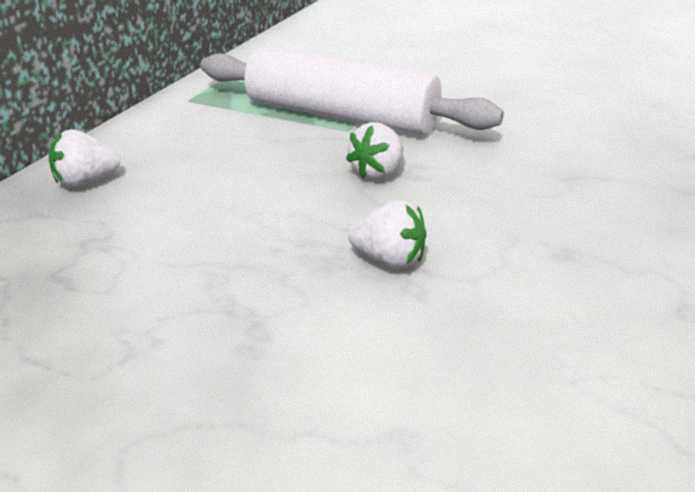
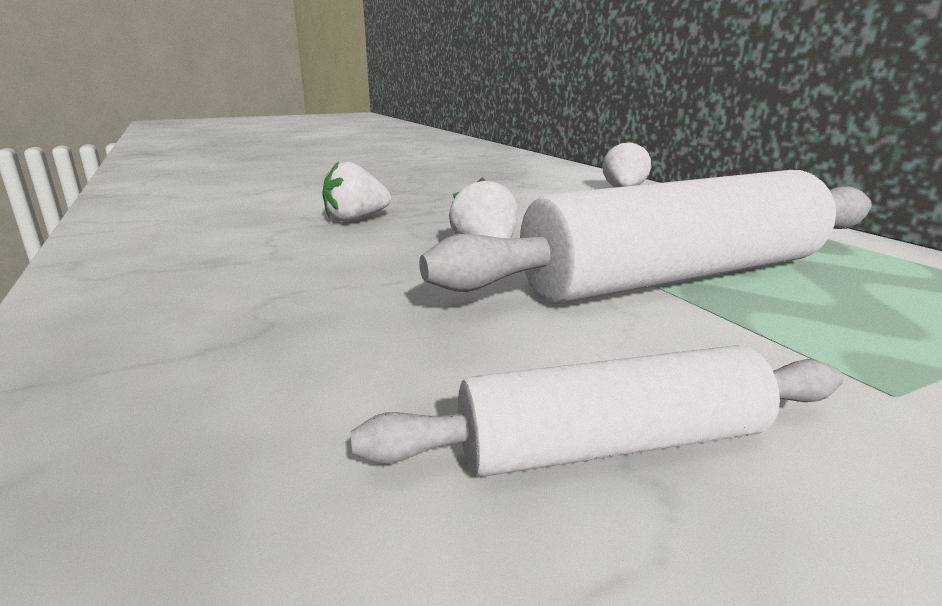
camera: 130 degrees right, 10 degrees down
(507, 98) = (611, 445): none -> white rolling pin

